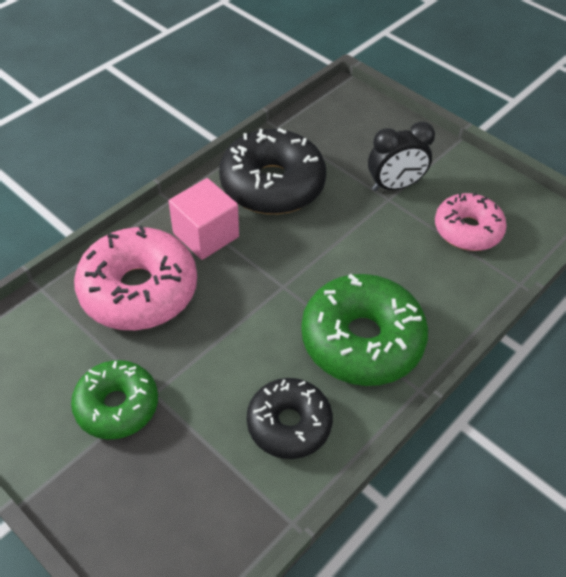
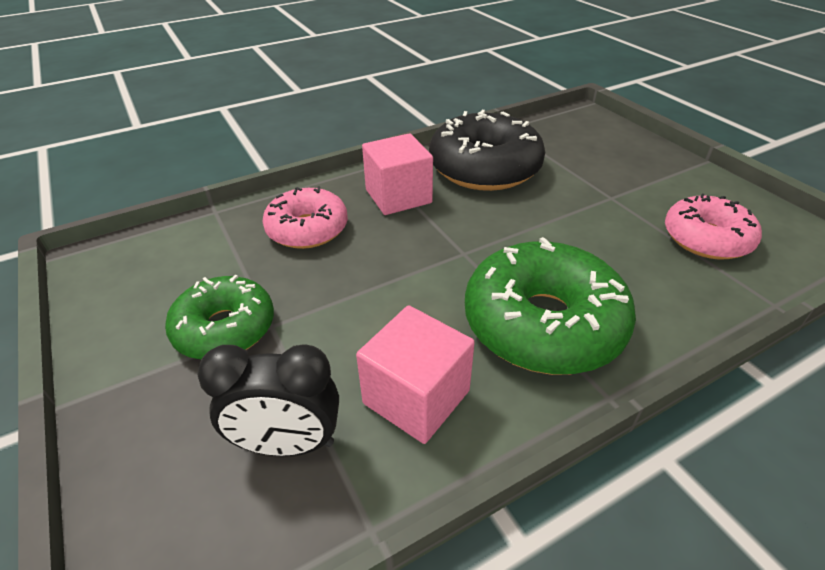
camera: 20 degrees right, 10 degrees down
(139, 290) = (307, 229): pink donut -> pink donut, size x0.63
(289, 424) = (416, 397): black donut -> pink cube
(394, 186) = (621, 187): black clock -> black clock (288, 444)

